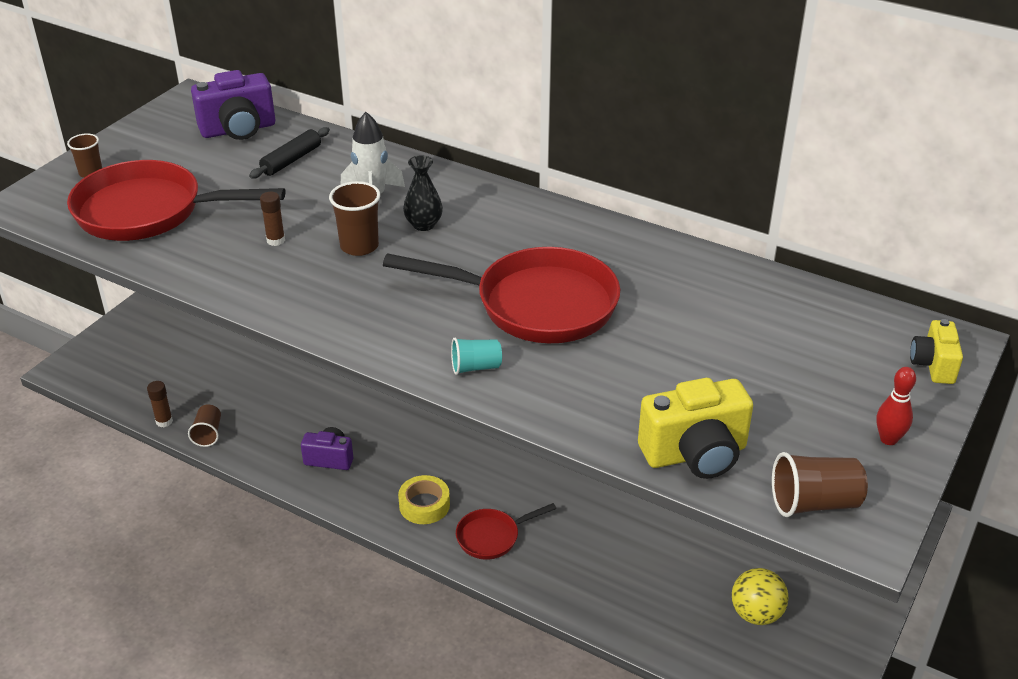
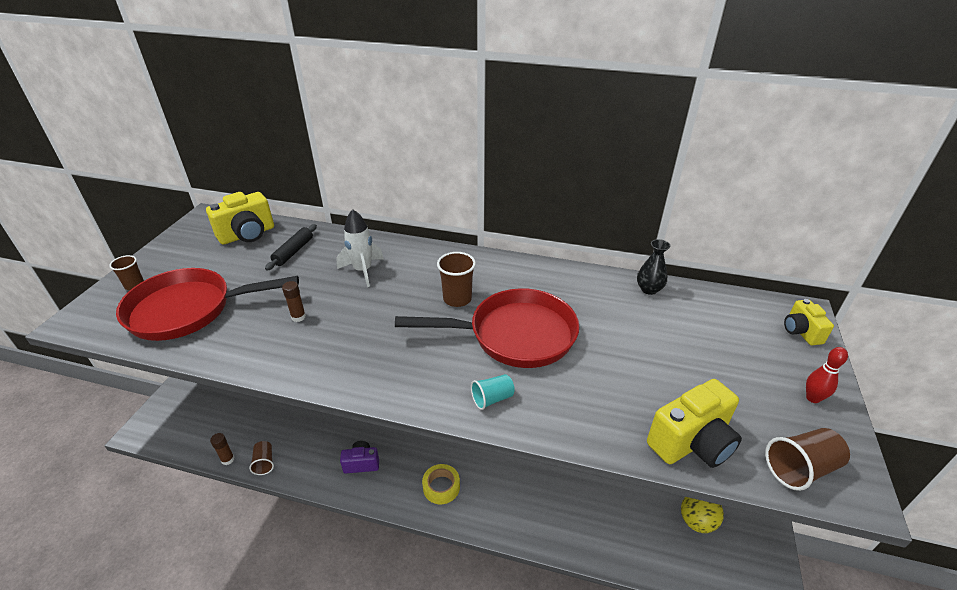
camera: 15 degrees left, 0 degrees up
(238, 130) = (247, 235): purple camera -> yellow camera
(359, 246) = (365, 311): brown cup -> brown cup (457, 299)
(423, 224) = (407, 285): black vase -> black vase (649, 289)
(492, 537) = (497, 502): red pan -> none

